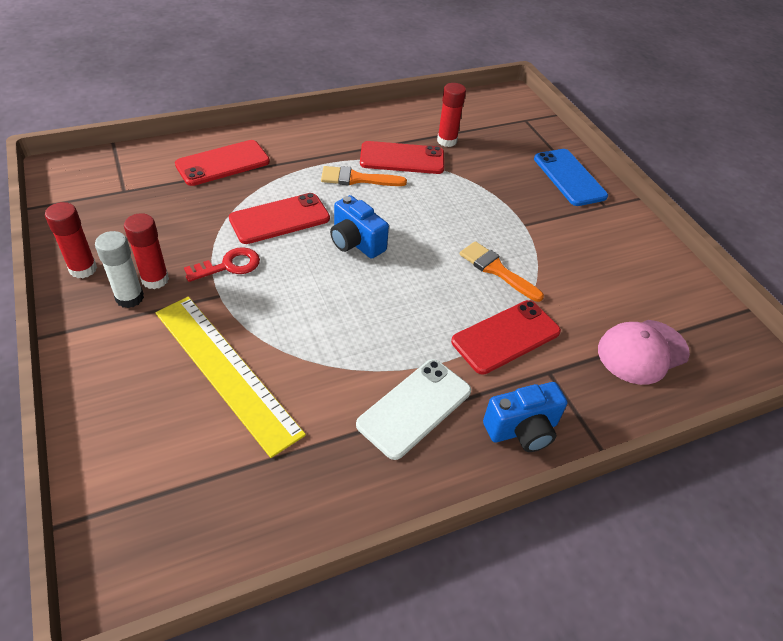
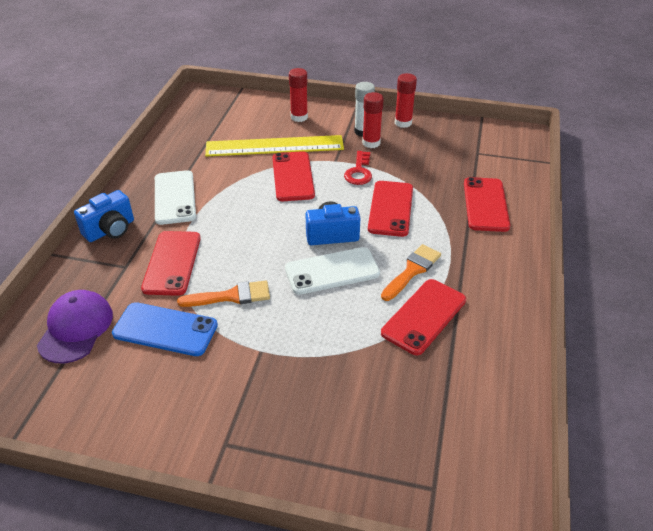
camera: 130 degrees right, 5 degrees down
(282, 317) = (292, 176): none -> red phone
(403, 222) = (332, 271): none -> white phone
(447, 141) = (433, 371): red glue stick -> red glue stick (299, 117)
(522, 430) = (110, 230): blue camera -> blue camera turned 150 degrees counterclockwise
(569, 177) = (292, 445): blue phone -> blue phone (165, 329)
(642, 351) = (76, 328): pink cap -> purple cap

